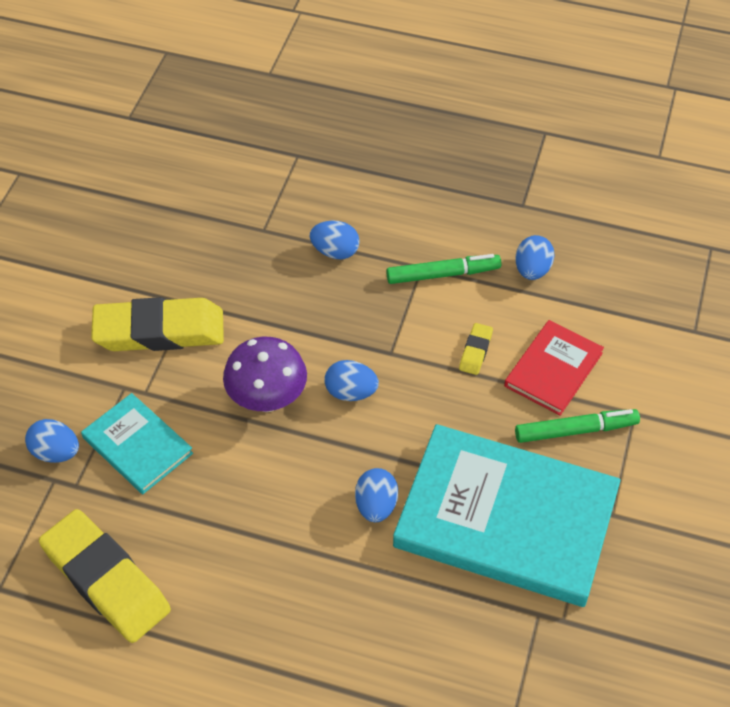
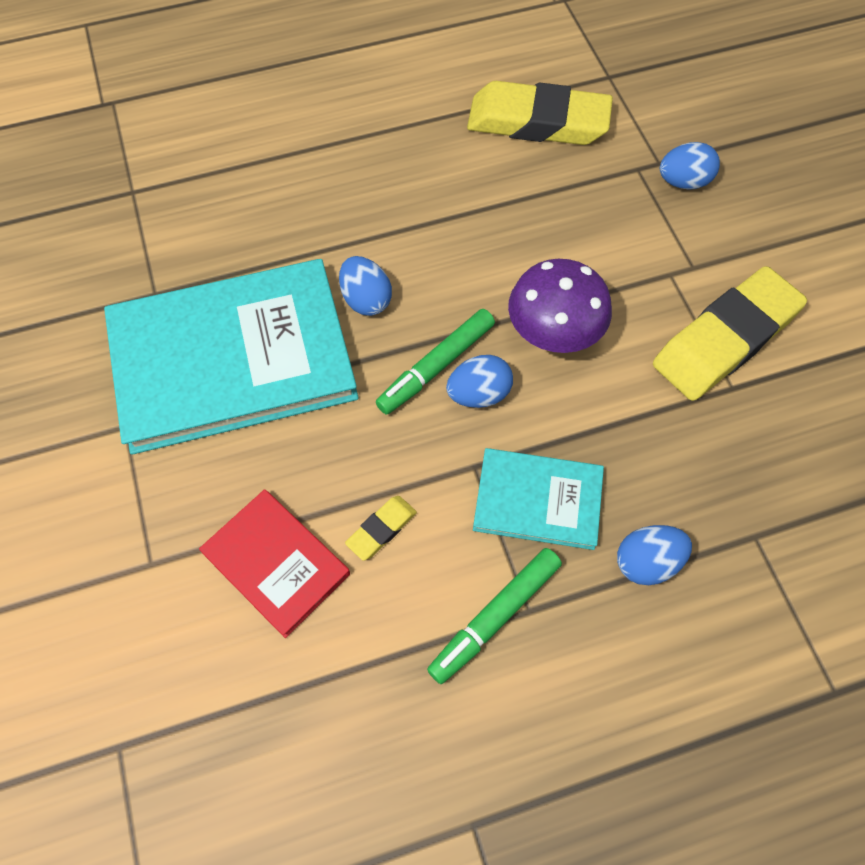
camera: 145 degrees right, 10 degrees up
(137, 446) = (624, 226): turquoise book -> turquoise book (538, 500)
(475, 351) = (381, 529): yellow eraser -> yellow eraser turned 60 degrees clockwise
(532, 270) = (387, 705): blue egg -> none
(553, 369) = (276, 563): red book -> red book turned 45 degrees counterclockwise
(575, 430) = (209, 499): green marker -> green marker (436, 367)

